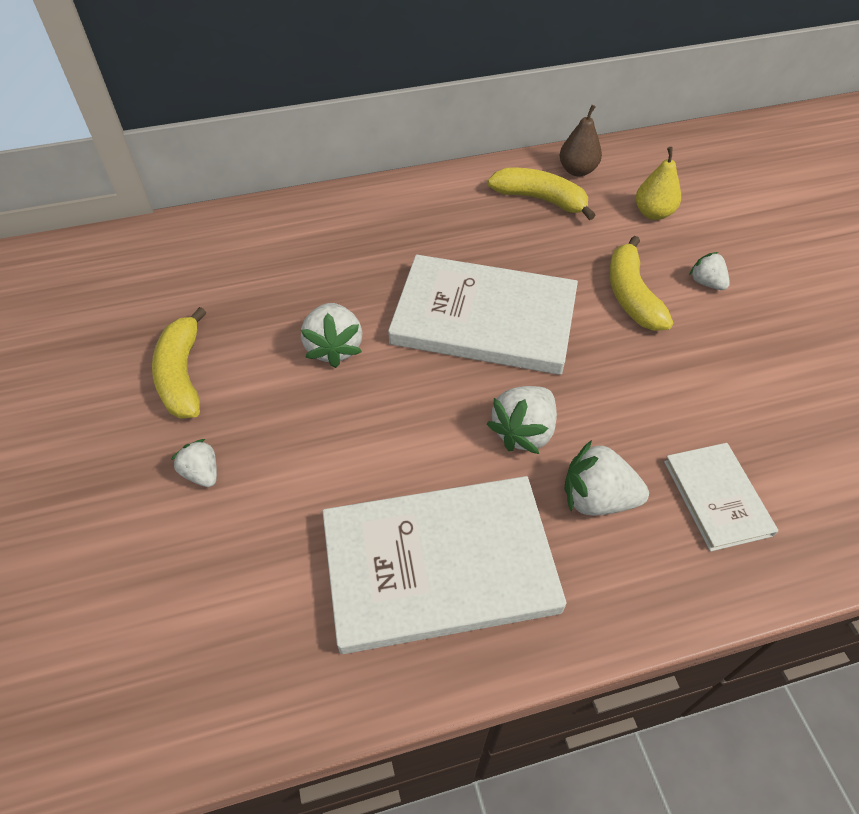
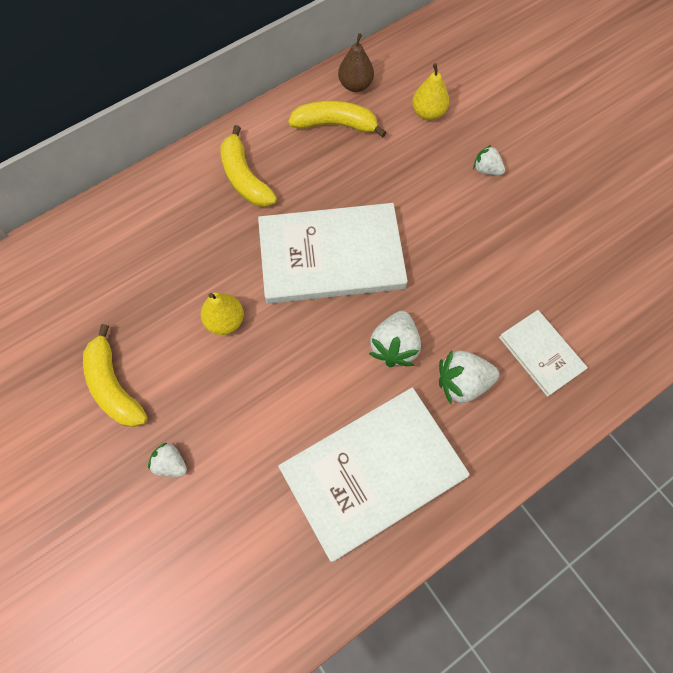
camera: 20 degrees left, 15 degrees up
(334, 348) = (225, 321): white strawberry -> yellow pear
(631, 295) = (434, 199): yellow banana -> yellow banana (245, 177)

